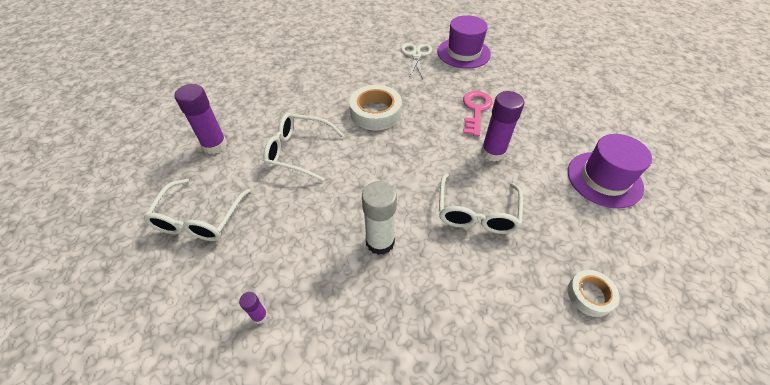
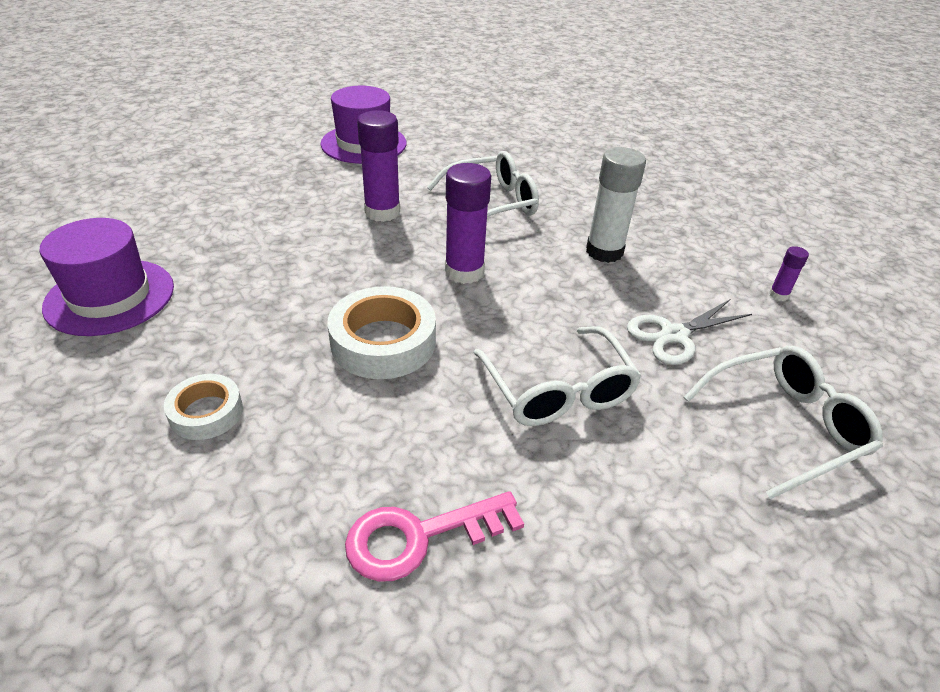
camera: 125 degrees left, 10 degrees down
(215, 145) = (669, 526): purple glue stick -> purple glue stick (464, 272)
(416, 55) = (146, 358): white scissors -> white scissors (674, 335)
(476, 110) = (297, 243): pink key -> pink key (420, 537)
(590, 295) = (517, 139): white tape -> white tape (206, 412)

